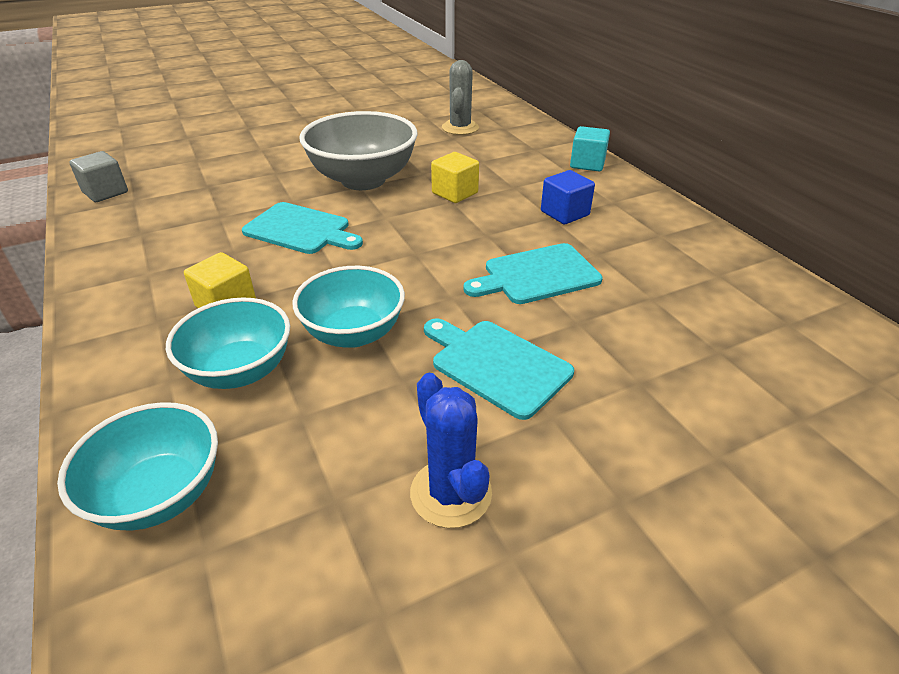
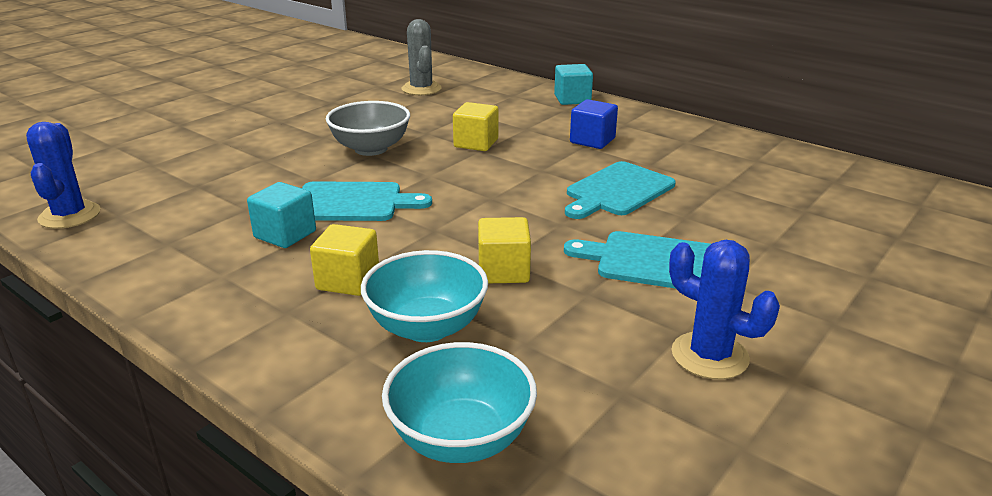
camera: 25 degrees left, 10 degrees down
(105, 192) = (69, 215): grey cube -> blue cactus
(224, 247) = (285, 234): none -> turquoise cube
(353, 333) = (503, 271): turquoise bowl -> yellow cube
(363, 180) = (371, 149): grey bowl -> grey bowl, size x0.67

